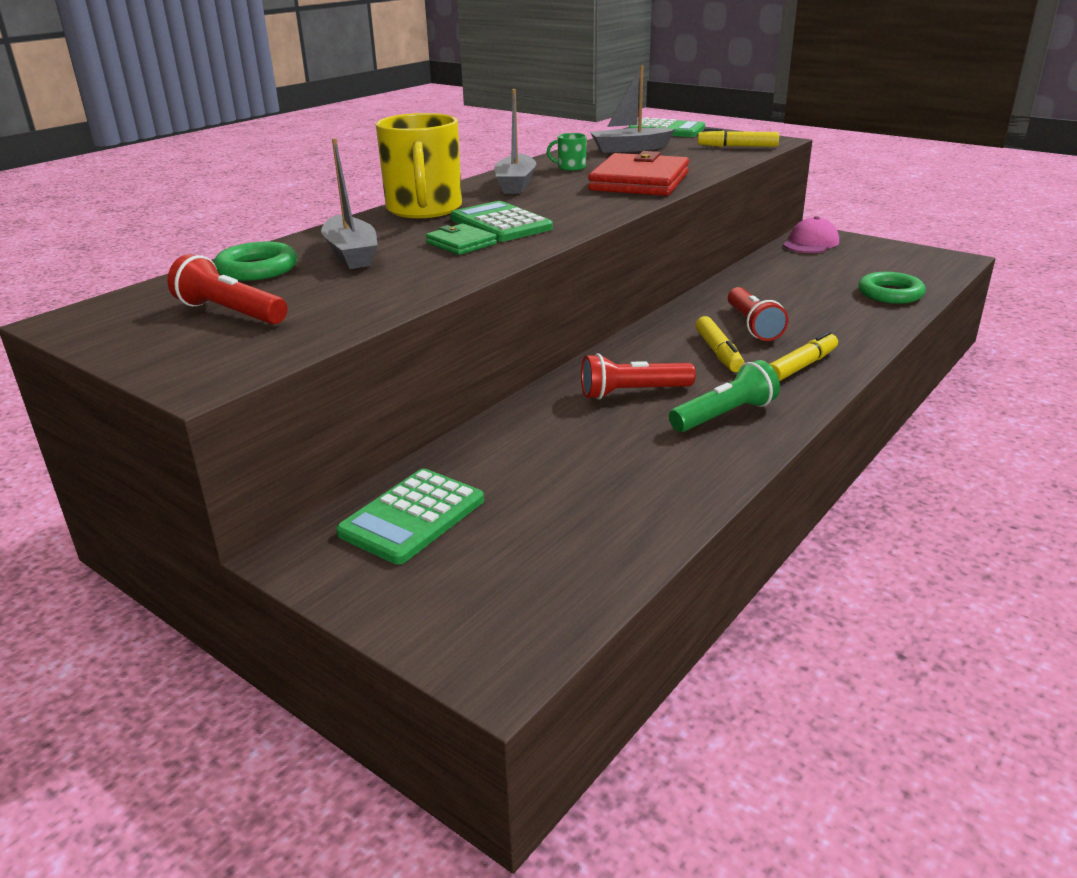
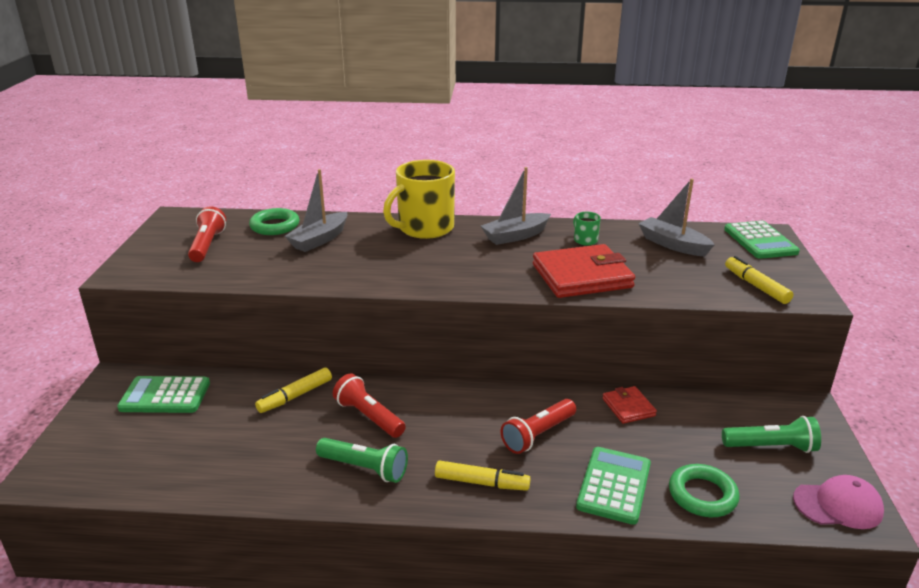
camera: 55 degrees right, 0 degrees up
(461, 243) = (368, 262): green wallet -> none
(500, 224) = (420, 261): green calculator -> green calculator (614, 485)
(718, 352) = (469, 433): yellow marker -> yellow marker (295, 396)
(750, 283) = (628, 407): none -> red wallet
(810, 243) = (777, 412): pink cap -> pink cap (838, 505)
(851, 257) = (771, 447): none -> green flashlight

